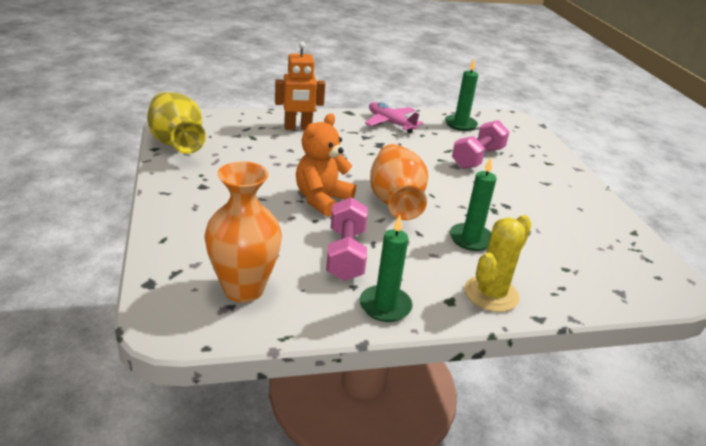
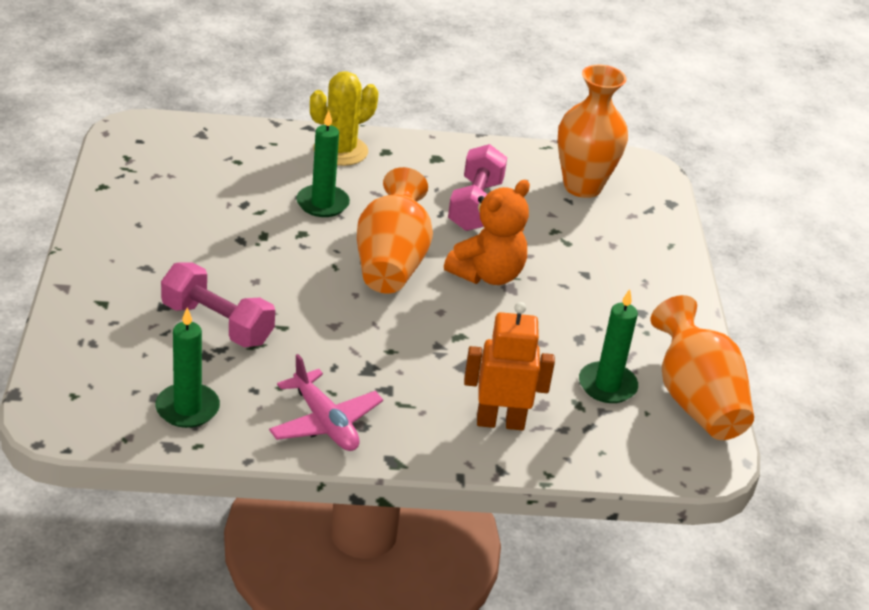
camera: 170 degrees left, 5 degrees up
(176, 142) = (695, 400): yellow vase -> orange vase
(385, 306) = (451, 156): green candle -> green candle (607, 385)
(477, 158) = (217, 324): pink dumbbell -> pink dumbbell turned 75 degrees clockwise

